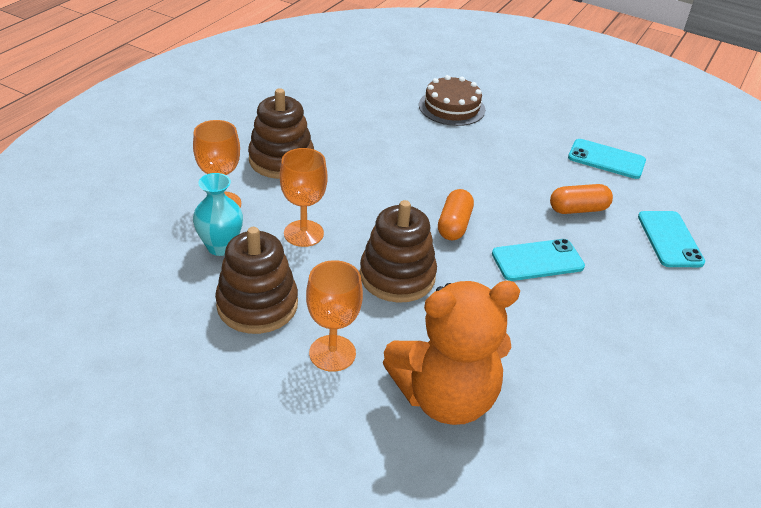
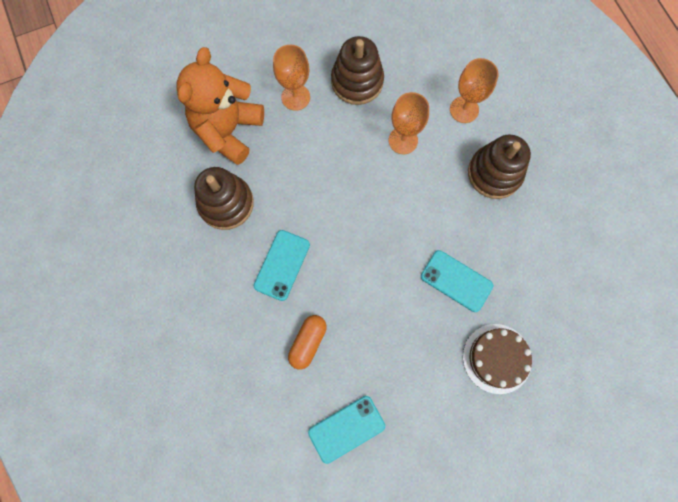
camera: 130 degrees right, 35 degrees up
(220, 247) = (420, 88): turquoise vase -> none
(397, 276) = (328, 169): brown stacking toy -> brown stacking toy (226, 203)
(454, 225) = (350, 239): orange capsule -> none
(669, 239) = (235, 380): turquoise phone -> turquoise phone (456, 281)

